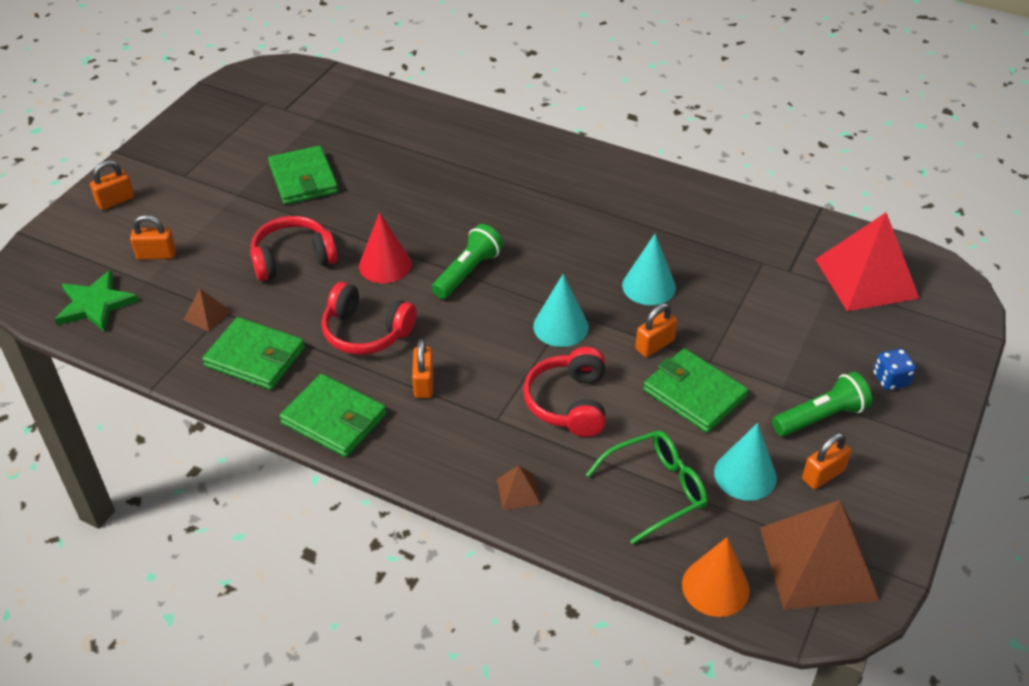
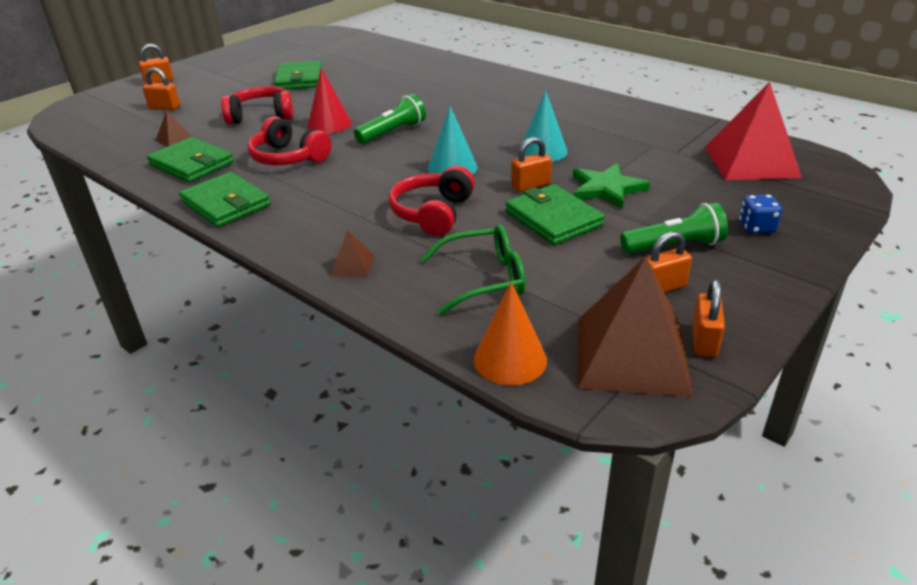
camera: 15 degrees right, 10 degrees down
(95, 304) = (100, 128): green star -> green star (606, 188)
(424, 383) = (314, 190): orange padlock -> orange padlock (704, 341)
(745, 475) = (579, 278): turquoise cone -> none

